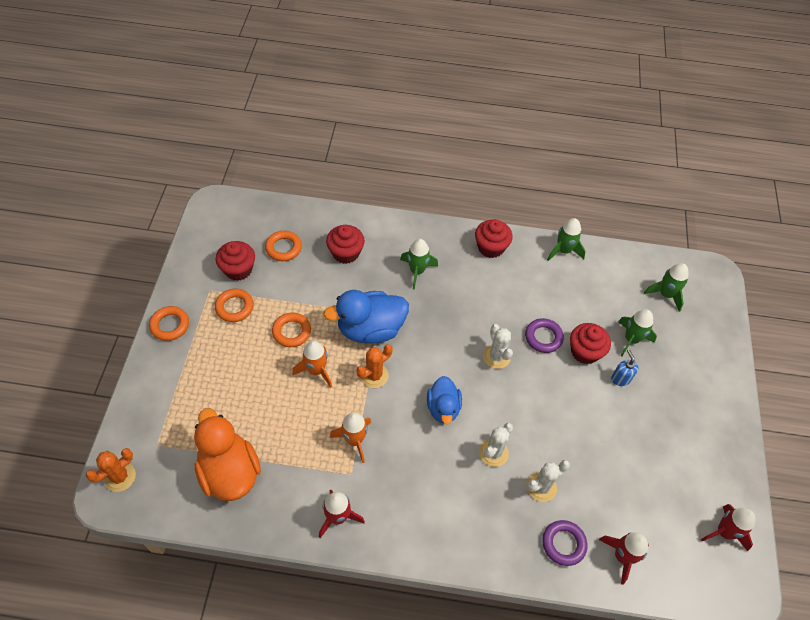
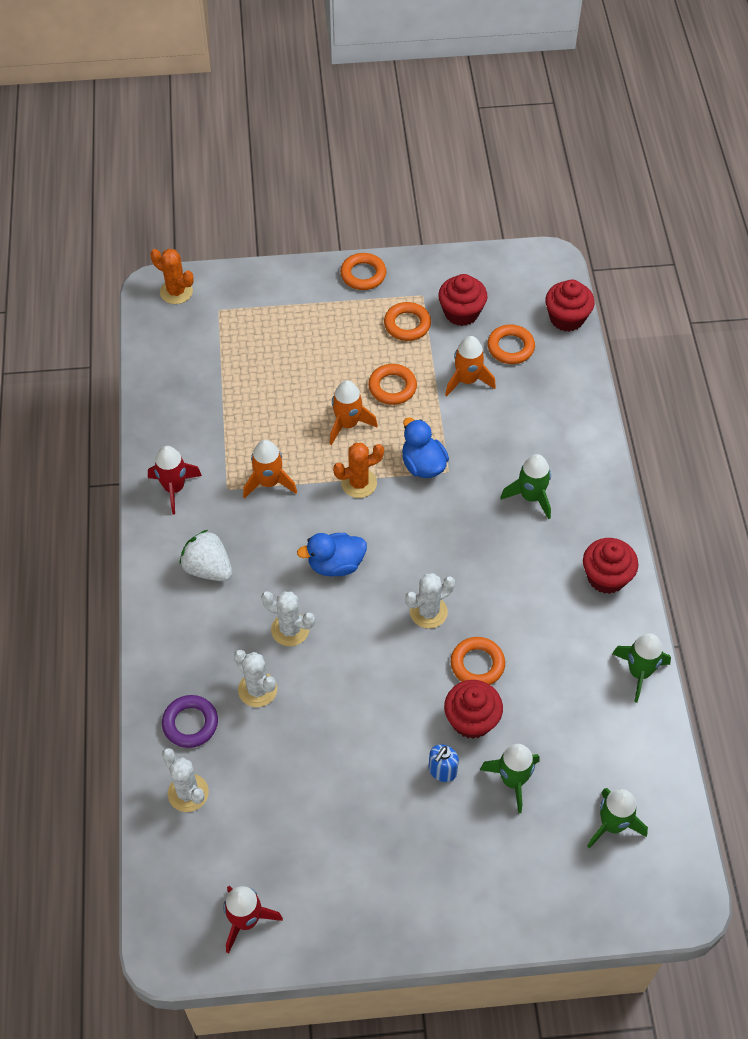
camera: 80 degrees right, 0 degrees up
(229, 472) = (203, 379): orange duck -> none
(303, 282) = (467, 380): none -> orange rocket
(345, 253) = (529, 412): red cupcake -> red cupcake (566, 318)
(370, 329) = (423, 465): blue duck -> blue duck, size x0.62
(374, 375) = (359, 483): orange cactus -> orange cactus turned 60 degrees counterclockwise
(424, 503) = (208, 568): none -> white strawberry
(543, 337) = (477, 664): purple ring -> orange ring
(620, 379) = (442, 771): blue soap dispenser -> blue soap dispenser turned 150 degrees clockwise
(622, 556) = (188, 793): red rocket -> white cactus

